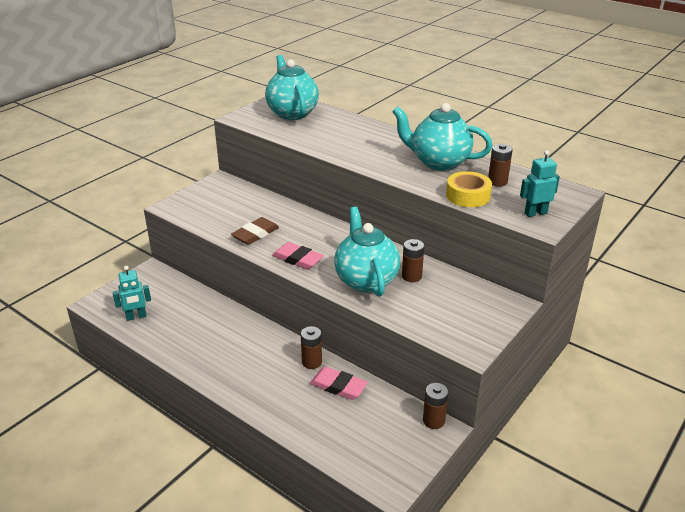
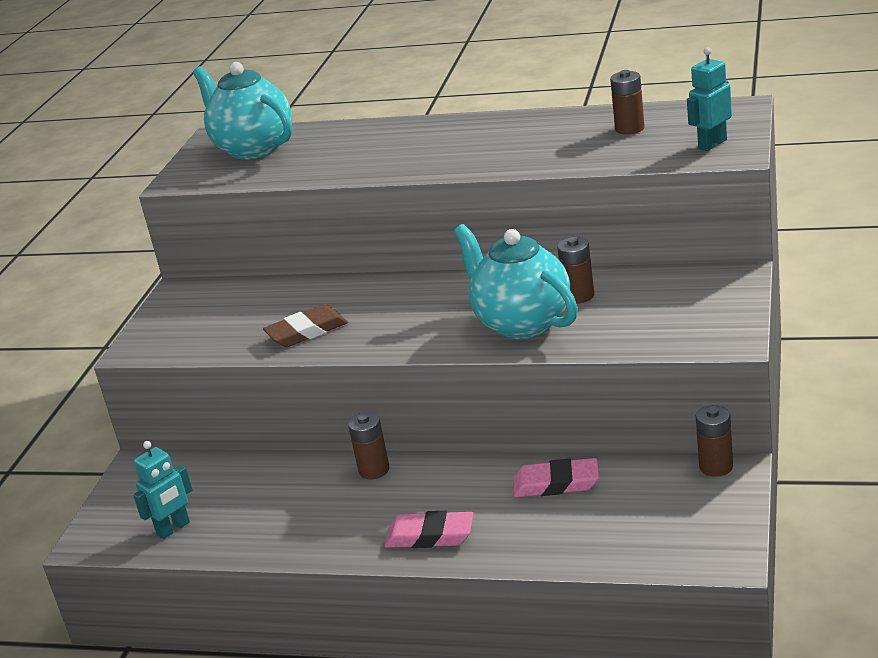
camera: 20 degrees left, 5 degrees down
(255, 234) = (307, 331): brown eraser -> brown eraser turned 45 degrees clockwise
(298, 259) = (401, 336): pink eraser -> pink eraser (430, 535)
(311, 362) = (493, 473): brown battery -> brown battery (374, 470)
(439, 162) = (530, 134): turquoise teapot -> none
(468, 196) = (608, 156): yellow tape -> none

